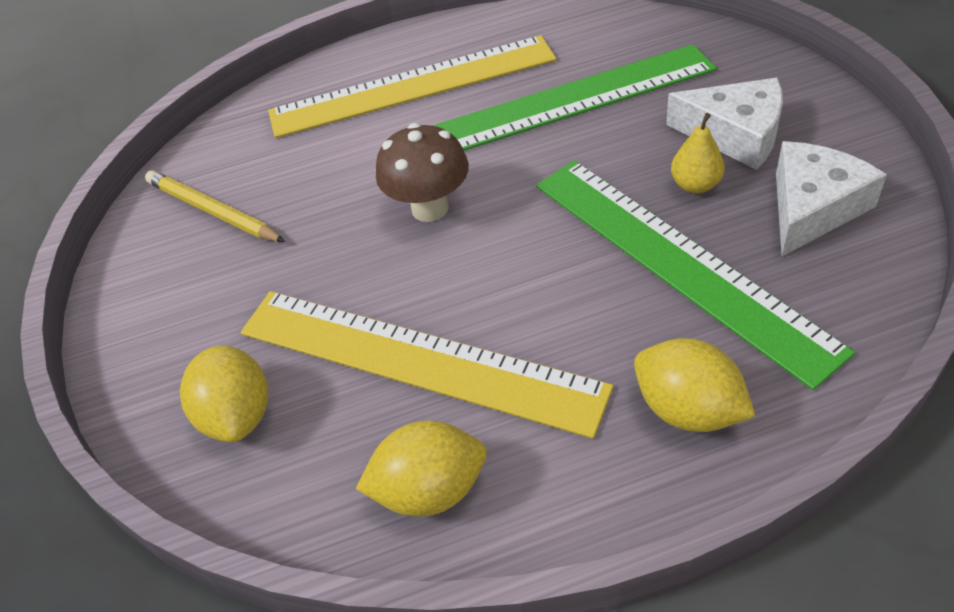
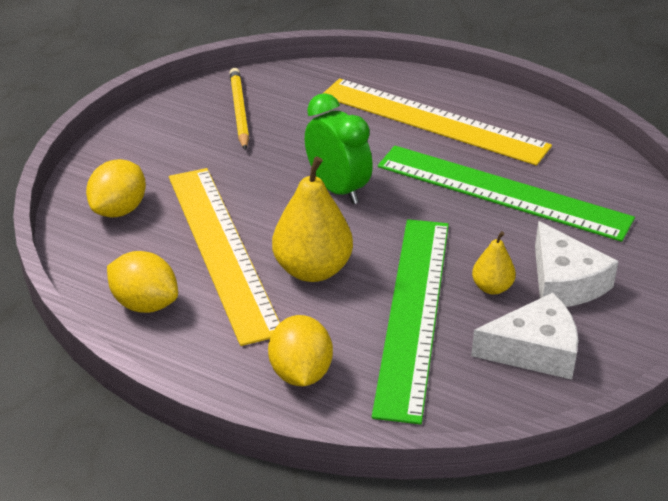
camera: 40 degrees right, 10 degrees down
(430, 208) = (338, 189): brown mushroom -> green clock
(531, 301) = (312, 270): none -> yellow pear

